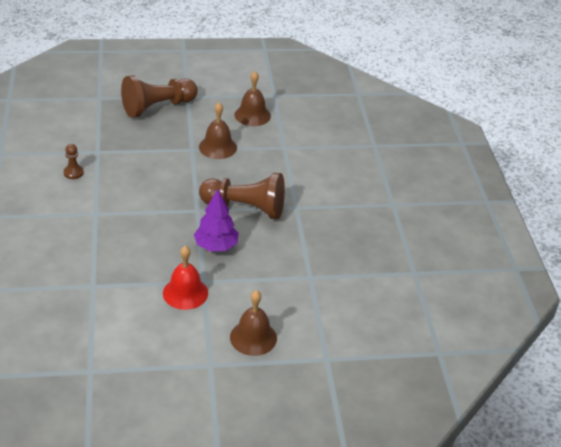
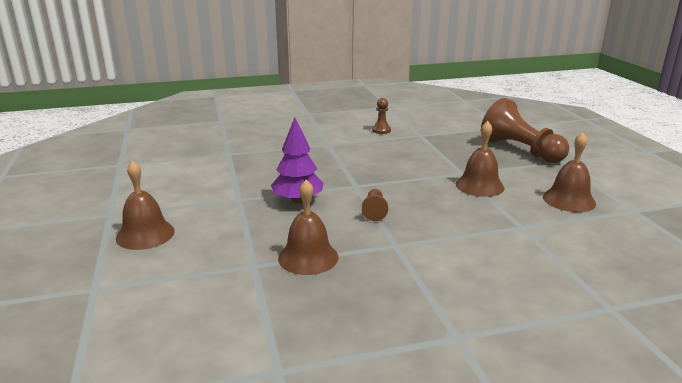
camera: 85 degrees right, 15 degrees down
(185, 293) = (220, 192): red bell -> none
(245, 208) = (374, 211): brown pawn -> brown pawn, size x0.44
(305, 250) = (308, 257): none -> brown bell

